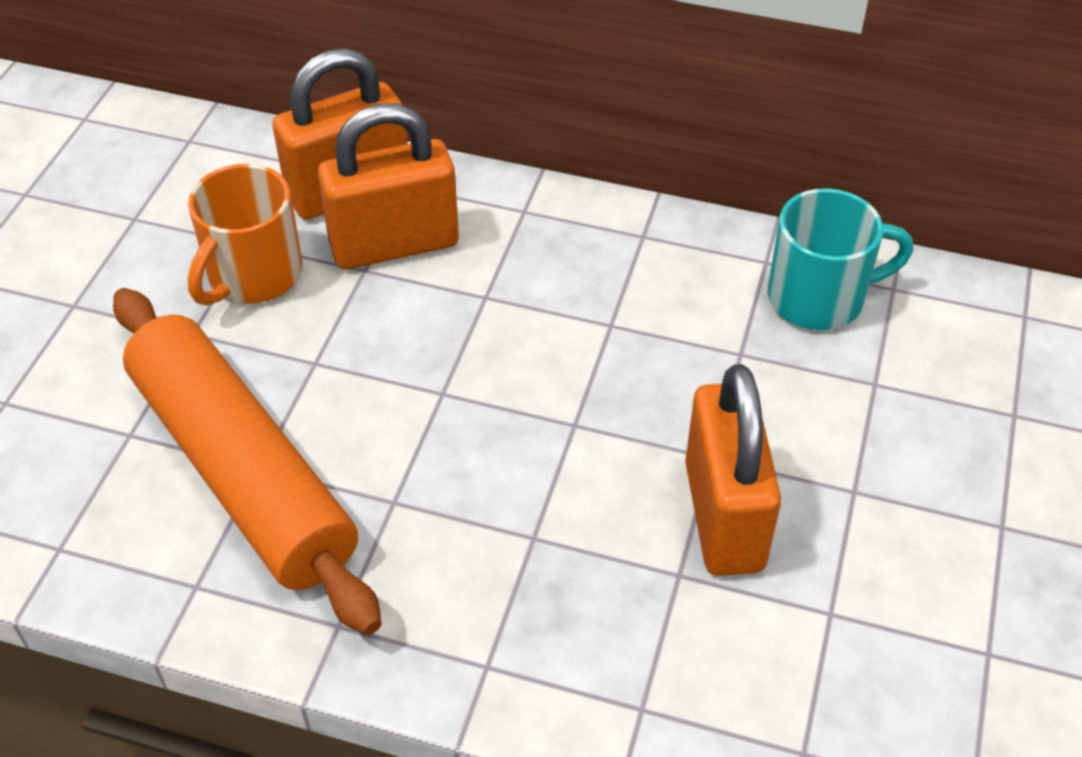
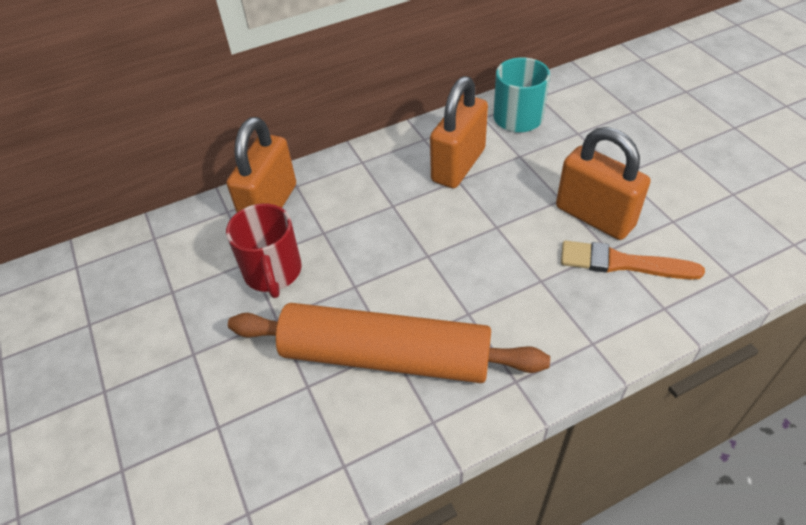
camera: 40 degrees left, 0 degrees up
(253, 276) = (273, 272): orange mug -> red mug
(394, 244) = (323, 213): orange padlock -> orange padlock (458, 165)
(671, 606) = (622, 263): none -> orange brush

